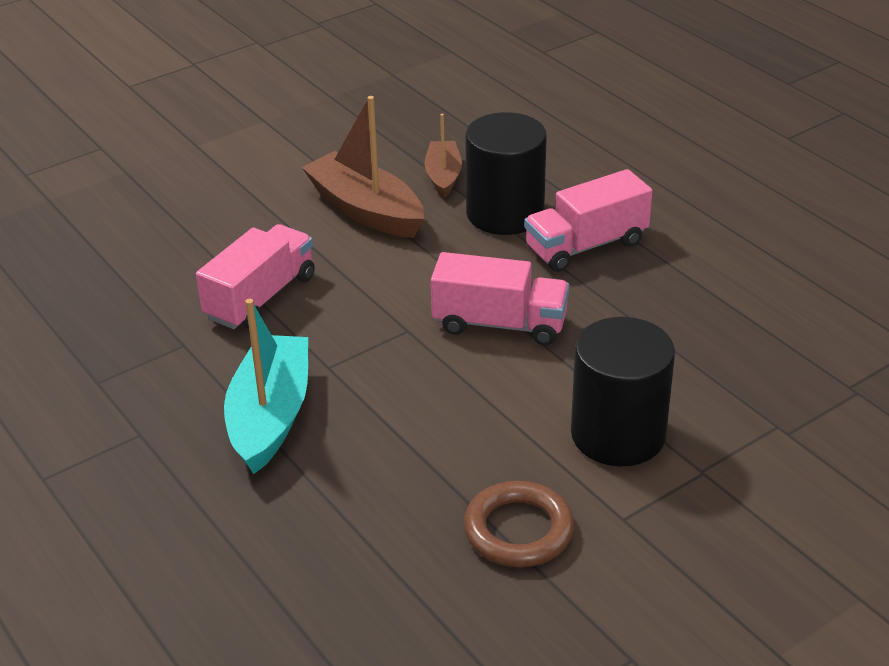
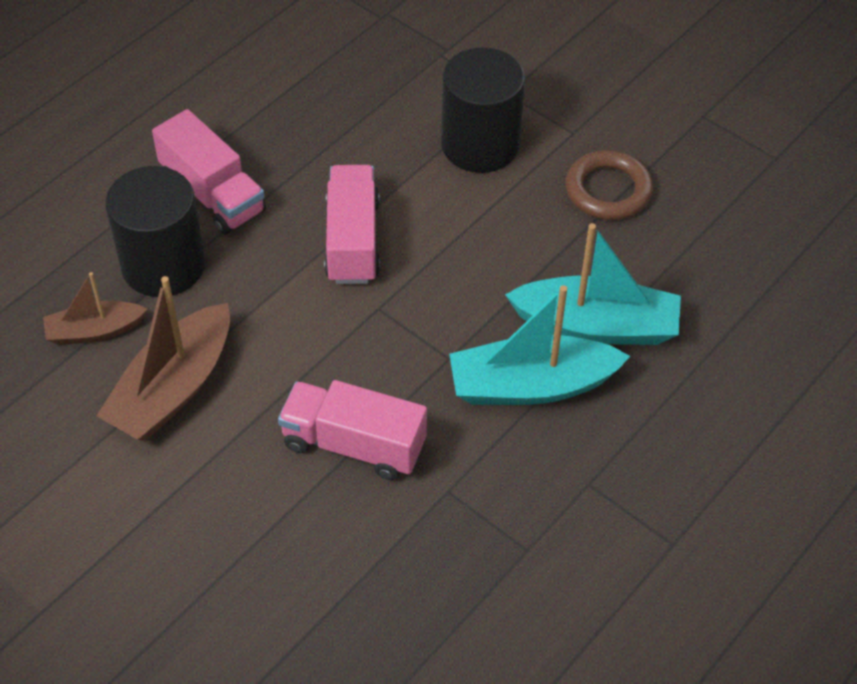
camera: 105 degrees left, 15 degrees up
(323, 478) = (596, 326): none -> turquoise boat

